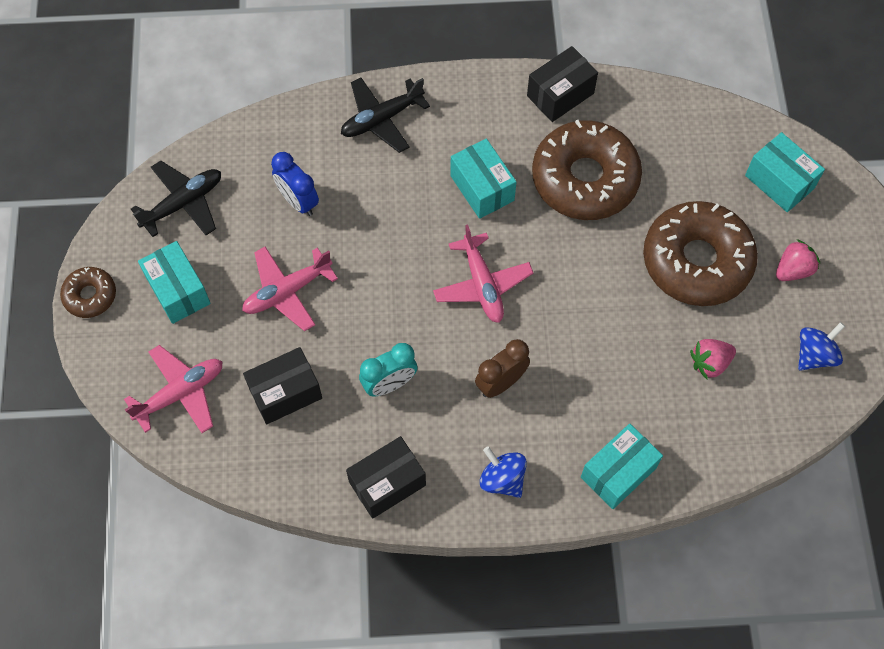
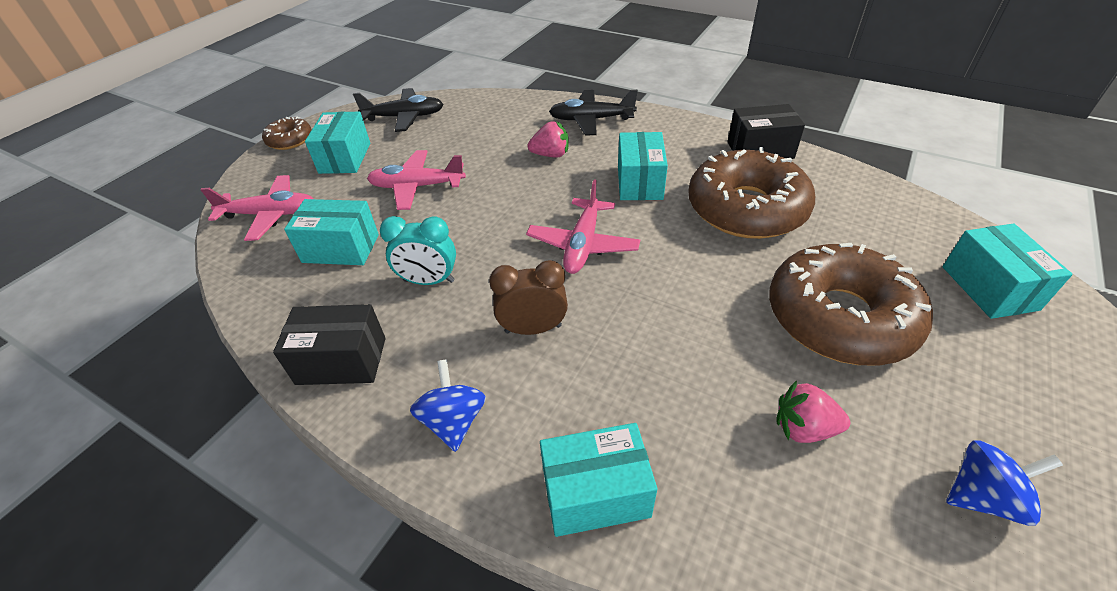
camera: 35 degrees right, 20 degrees down
(285, 393) = (341, 248): black box -> turquoise box
(298, 201) = (482, 141): blue clock -> none
(793, 270) = (979, 379): pink strawberry -> pink strawberry (550, 155)

